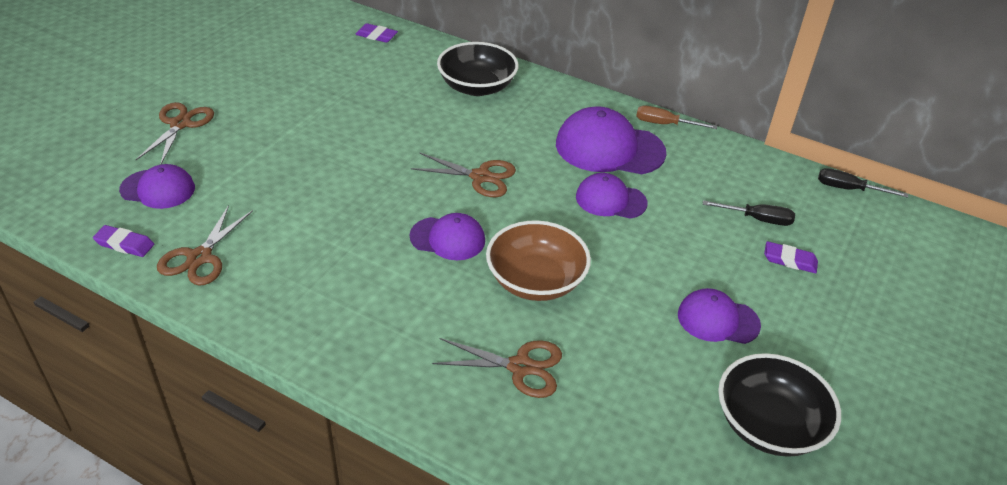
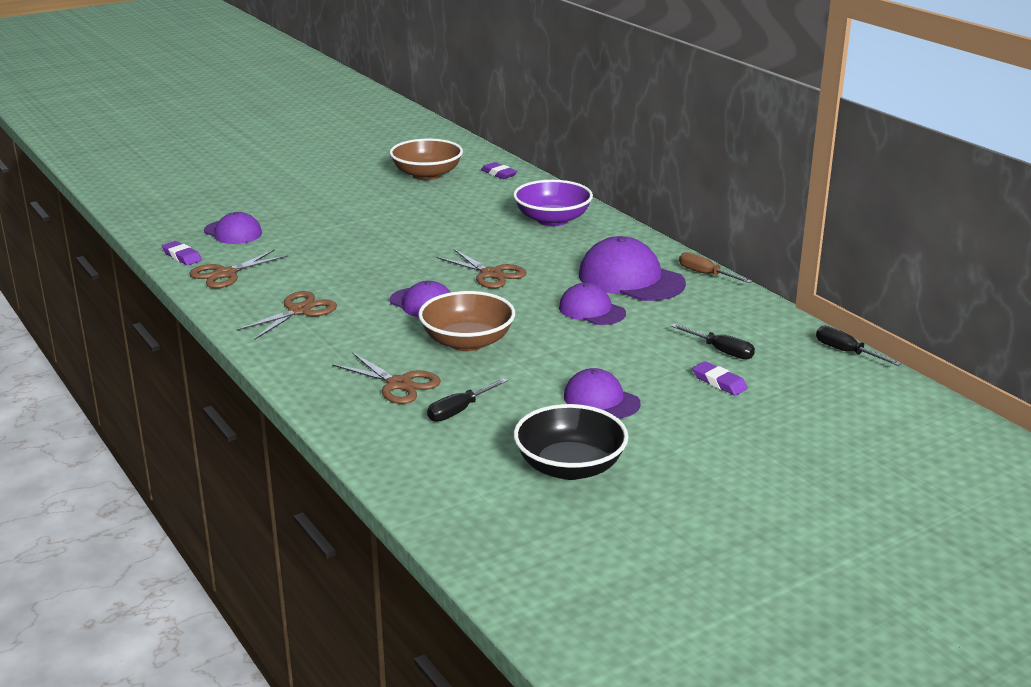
camera: 30 degrees right, 15 degrees down
(180, 124) = (285, 200): brown scissors -> brown scissors (299, 311)
(306, 53) = (427, 175): none -> brown bowl
(477, 87) = (552, 220): black bowl -> purple bowl
(608, 384) = (459, 411): none -> black screwdriver

